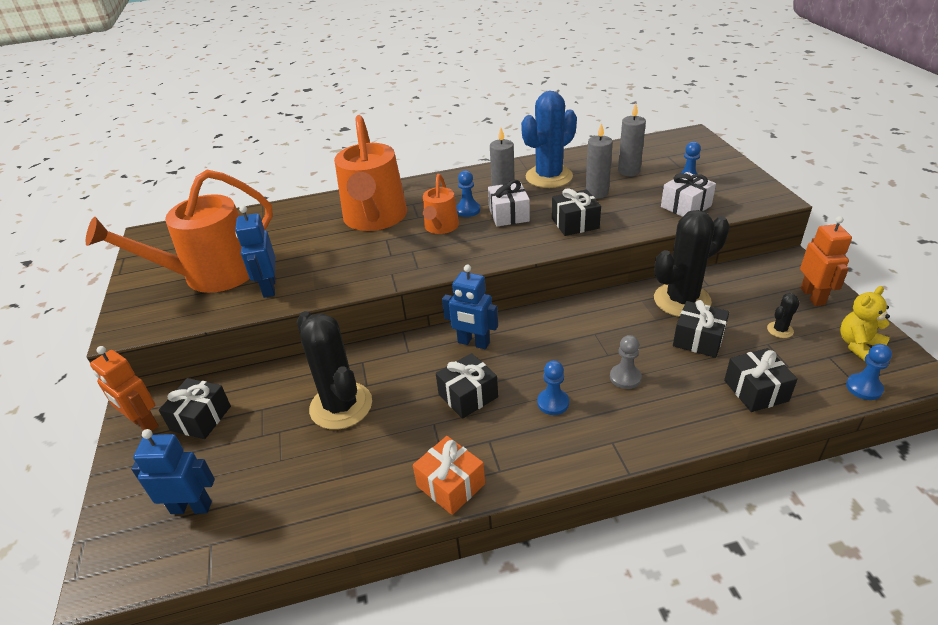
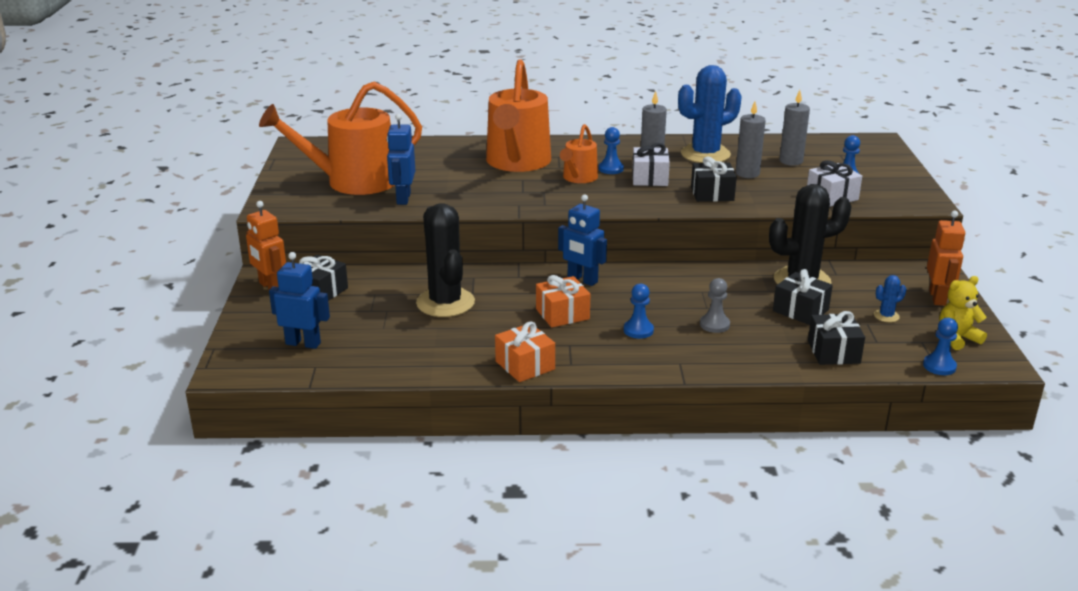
camera: 10 degrees right, 10 degrees down
(468, 396) = (562, 314): black gift -> orange gift
(780, 330) = (886, 316): black cactus -> blue cactus

